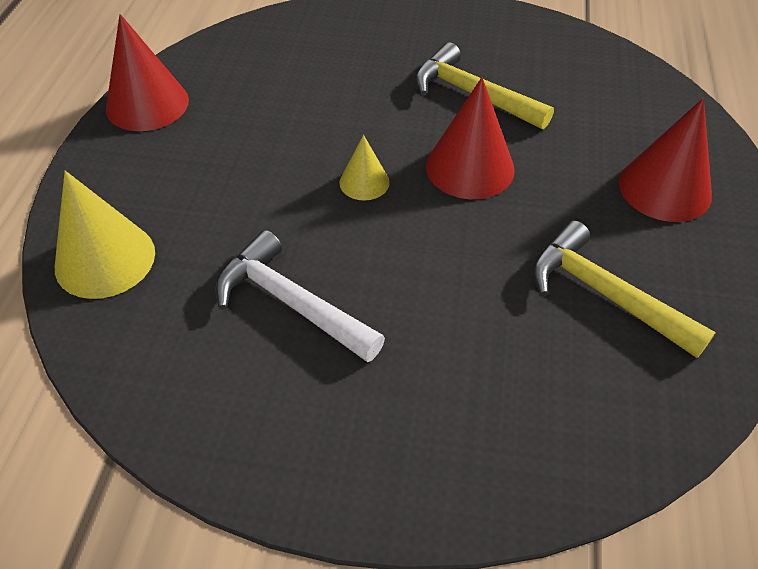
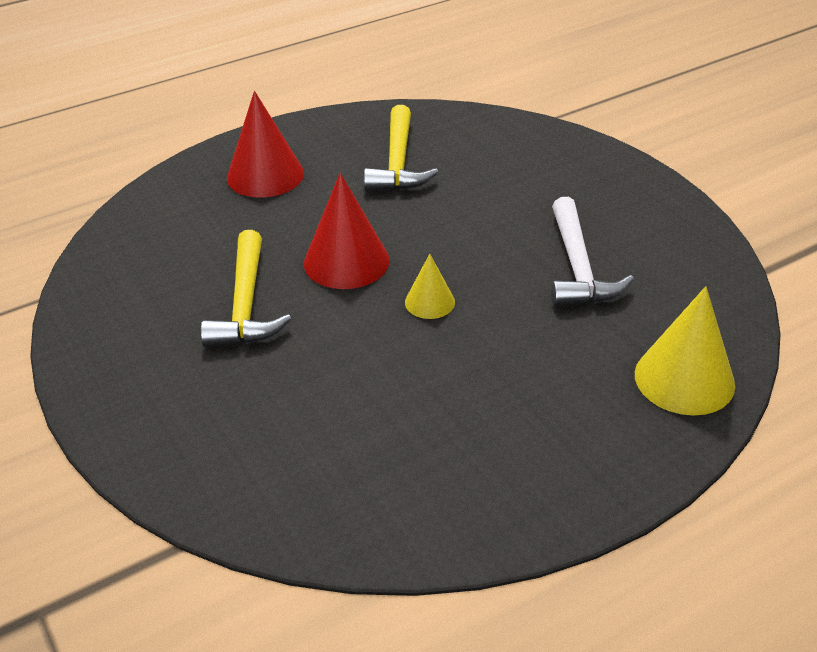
camera: 130 degrees left, 10 degrees down
(147, 104) = (515, 512): red cone -> none

